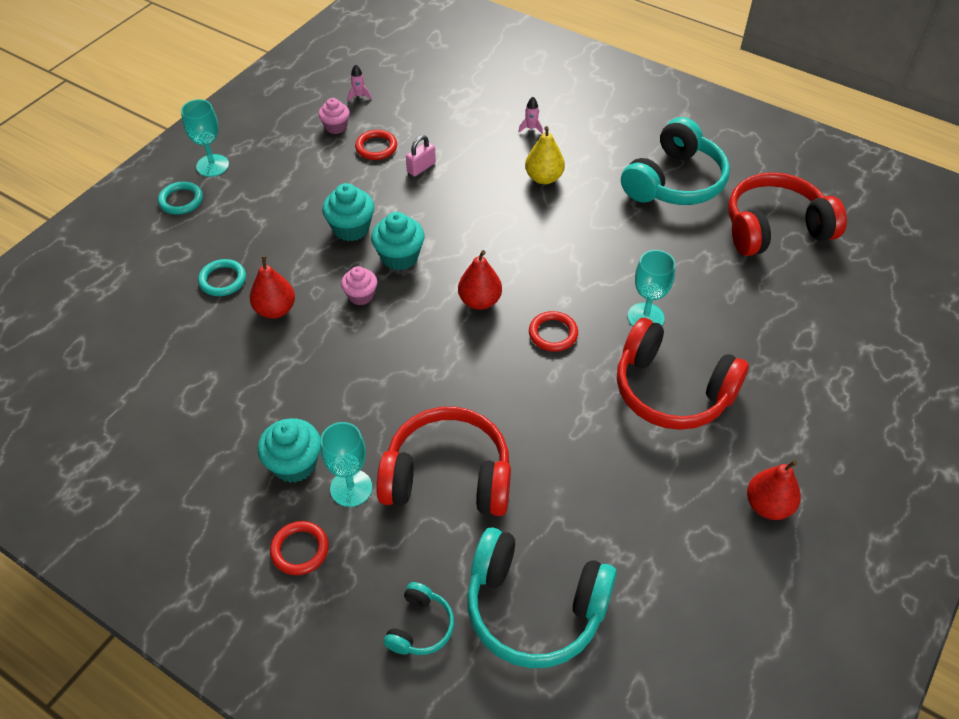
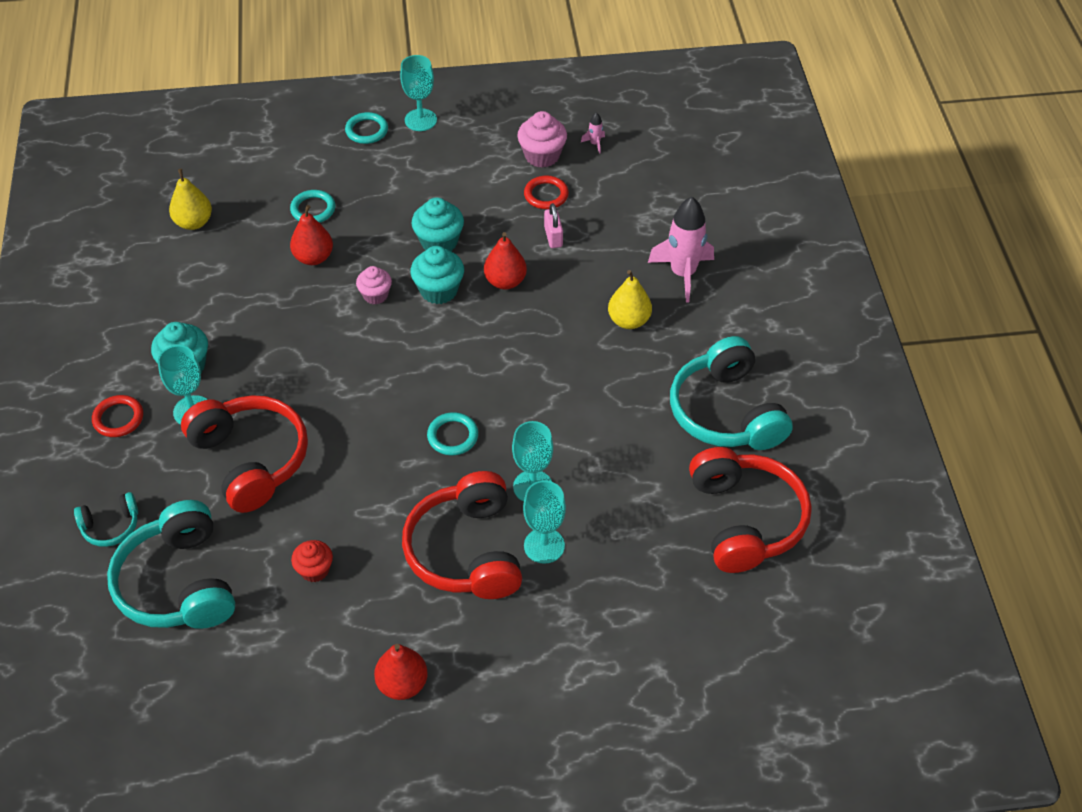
camera: 50 degrees right, 0 degrees up
(136, 364) = (194, 222): none -> yellow pear
(336, 127) = (542, 156): pink cupcake -> pink cupcake, size x1.51
(421, 167) = (553, 237): pink padlock -> pink padlock turned 75 degrees clockwise
(479, 301) = (441, 368): red pear -> red pear (505, 281)
(531, 128) = (683, 274): pink rocket -> pink rocket, size x2.41
(553, 333) = (452, 436): red ring -> turquoise ring
(606, 499) = (315, 570): none -> red cupcake
(674, 182) = (726, 412): turquoise headphones -> turquoise headphones turned 75 degrees clockwise
(706, 343) = (544, 545): none -> turquoise goblet
(775, 228) = (745, 520): red headphones -> red headphones turned 45 degrees clockwise

